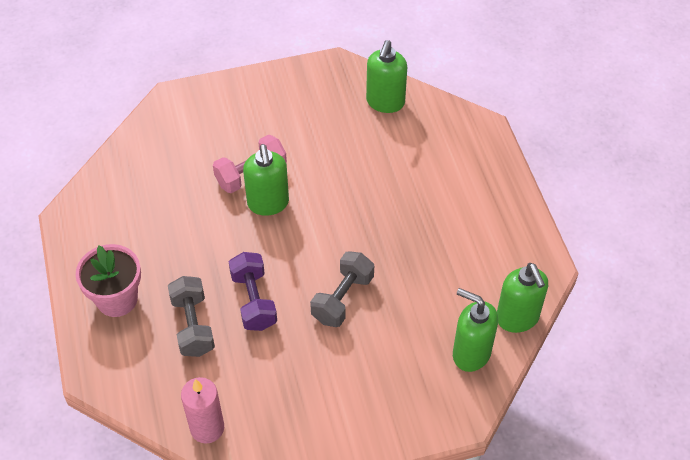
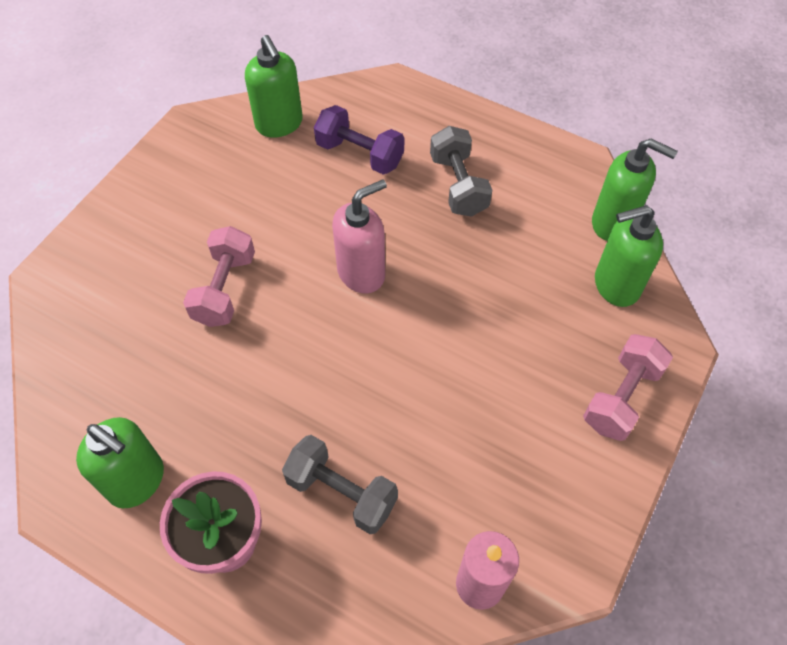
camera: 45 degrees left, 5 degrees up
(253, 301) = (373, 411): purple dumbbell -> purple dumbbell (360, 154)
(268, 203) = (276, 303): green soap dispenser -> green soap dispenser (137, 481)
(332, 225) = (361, 273): none -> pink soap dispenser
(342, 298) = (453, 333): grey dumbbell -> grey dumbbell (458, 185)
(394, 412) = (621, 397): none -> pink dumbbell

